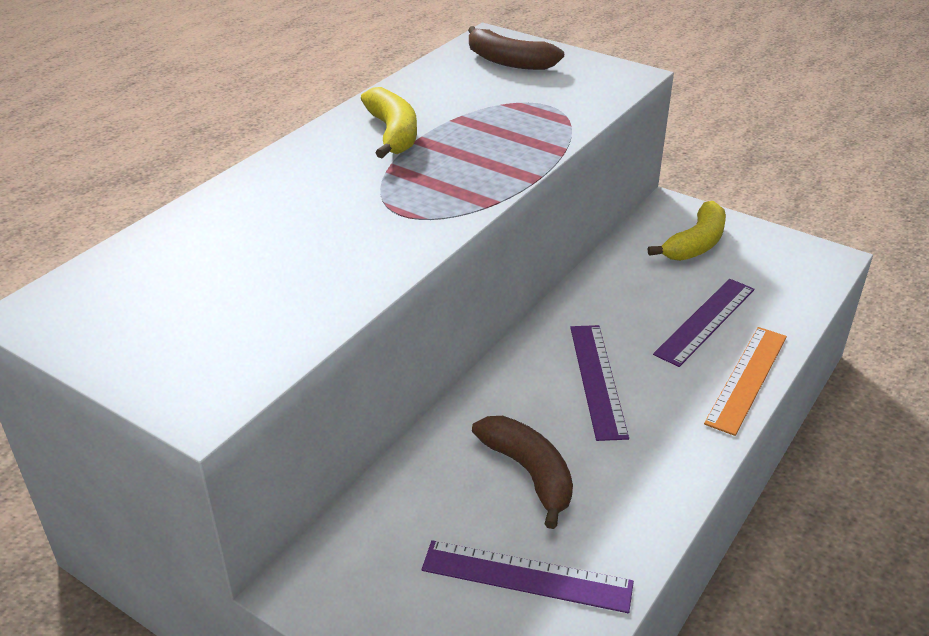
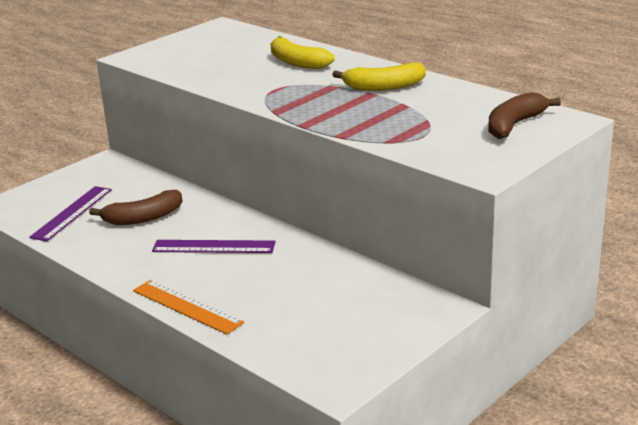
camera: 100 degrees right, 10 degrees down
(696, 244) = (377, 312): yellow banana -> yellow banana (297, 62)
(706, 321) = (262, 299): purple ruler -> none

